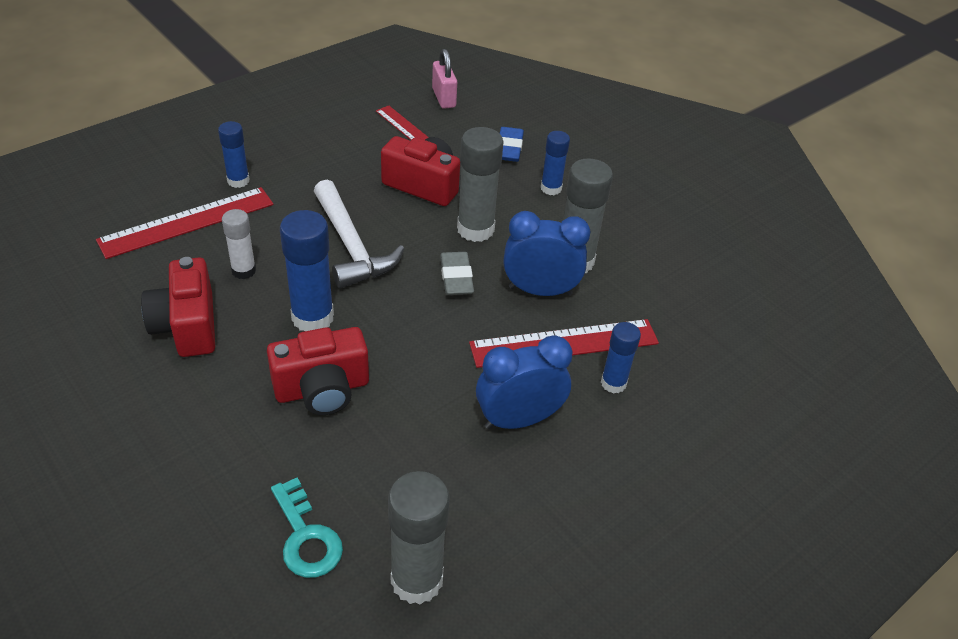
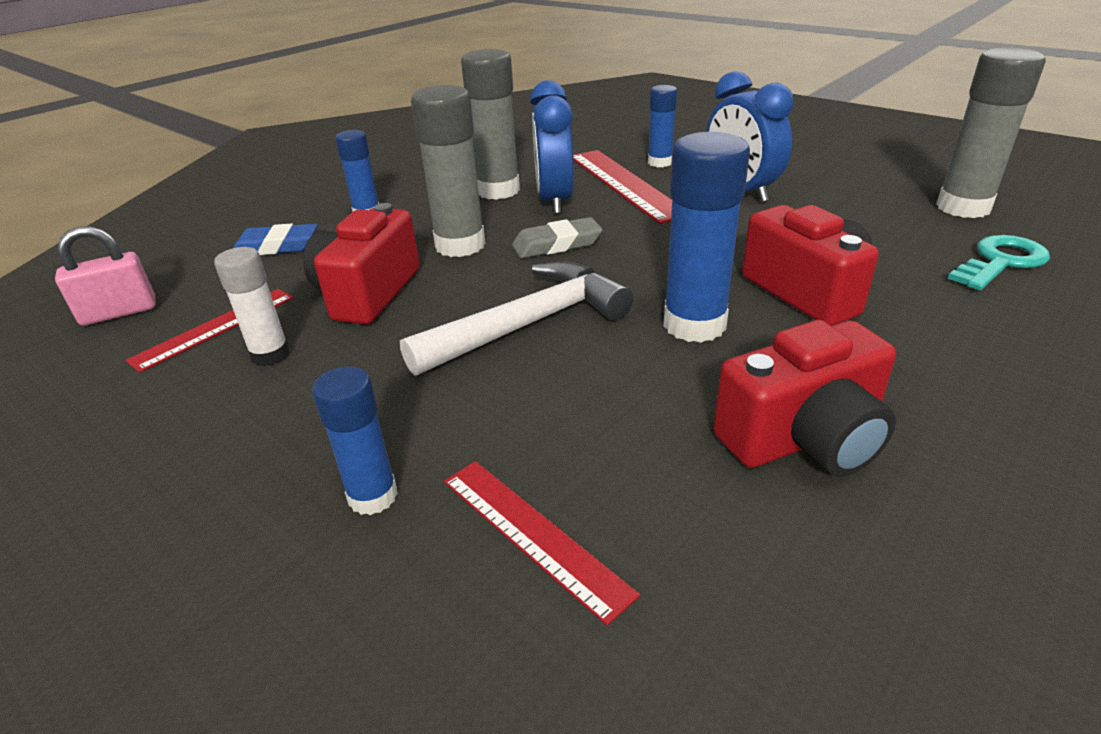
camera: 95 degrees left, 10 degrees down
(187, 222) = (533, 534): red ruler -> red ruler, size x0.62
(244, 271) = (637, 413): white glue stick -> white glue stick (270, 355)

